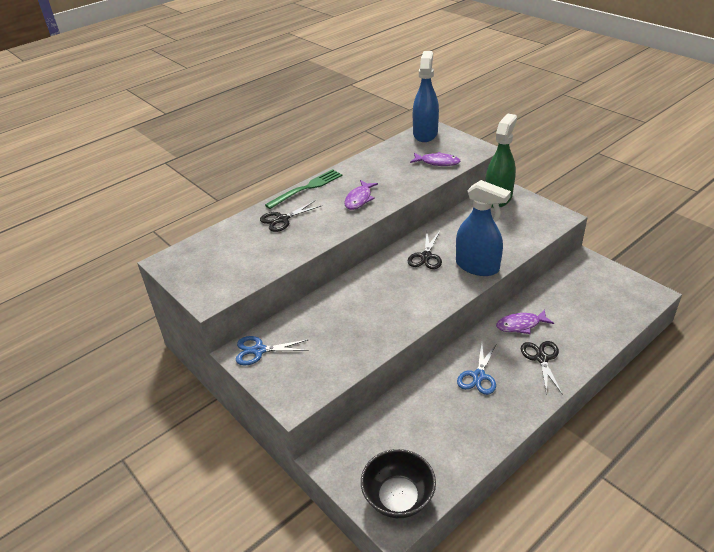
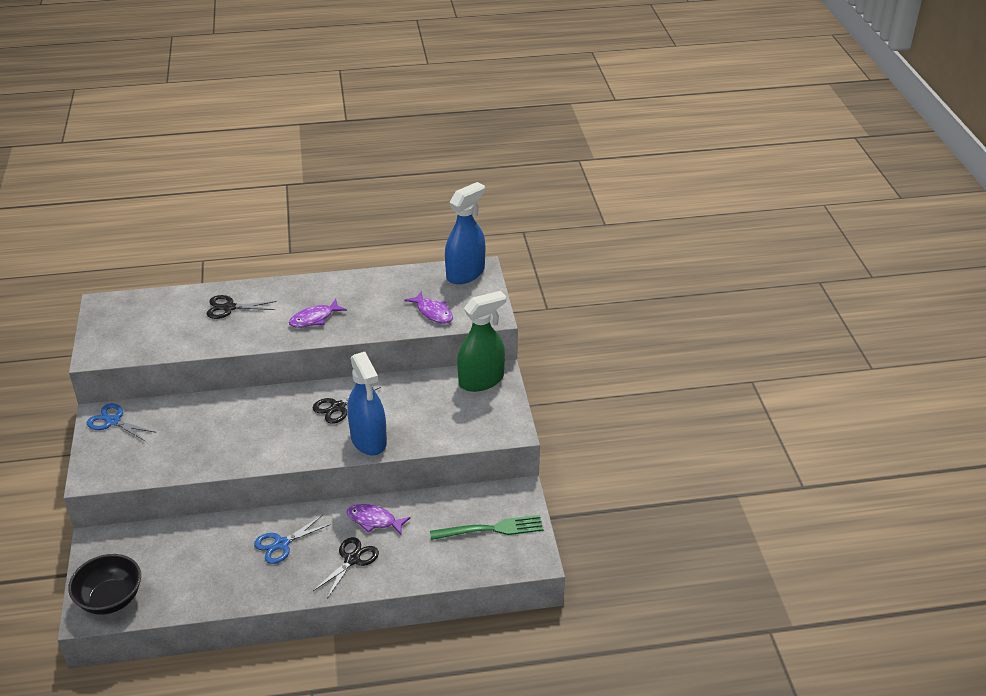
camera: 30 degrees right, 0 degrees up
(307, 188) = (286, 284): green fork -> green fork (492, 529)

